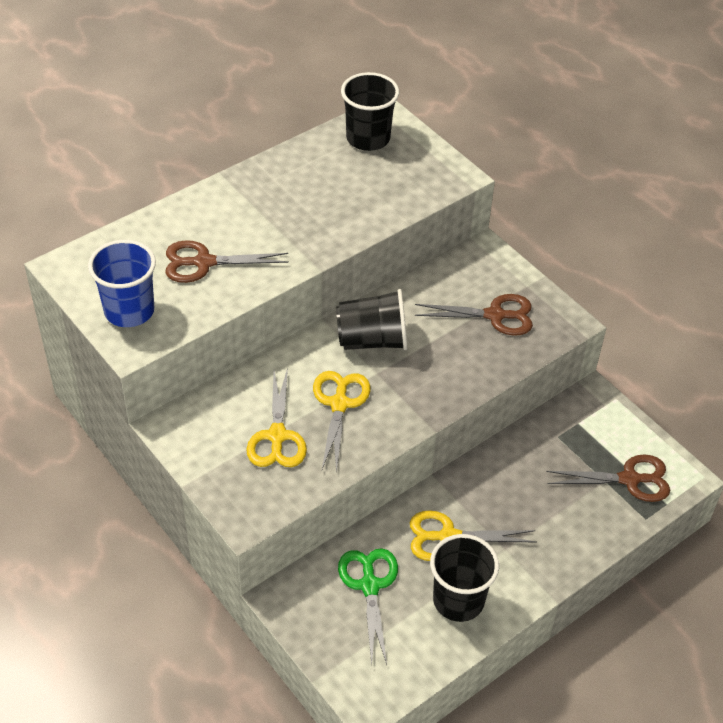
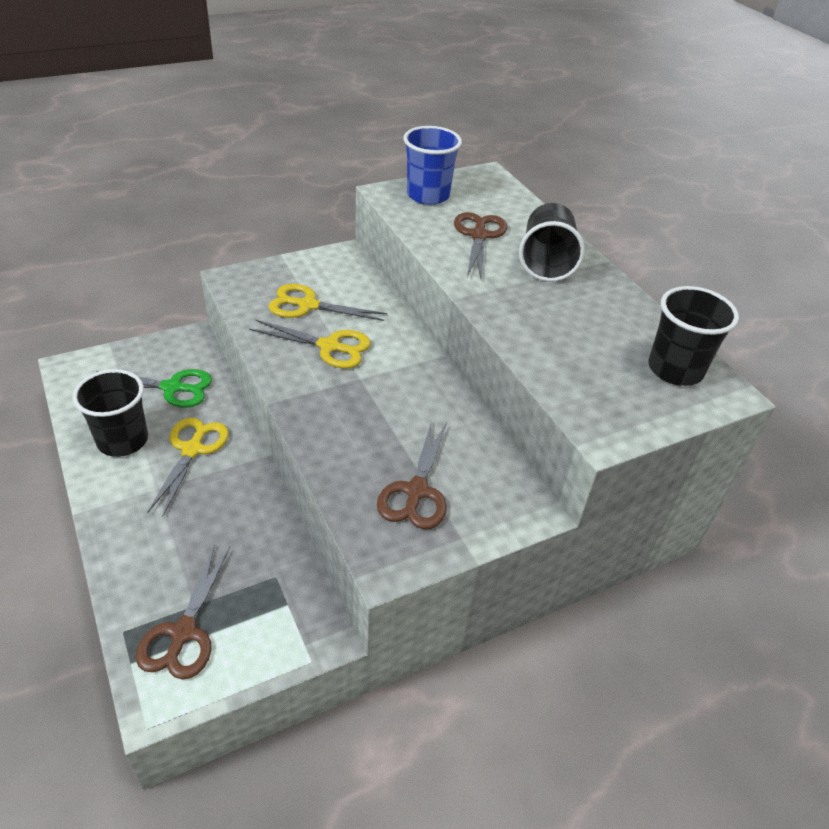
camera: 100 degrees right, 5 degrees down
(372, 340) = (404, 383): black cup -> black cup (546, 262)

